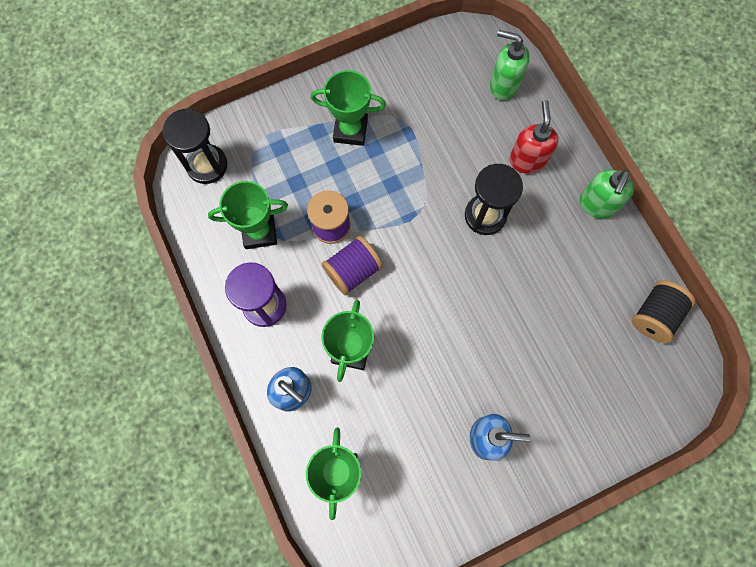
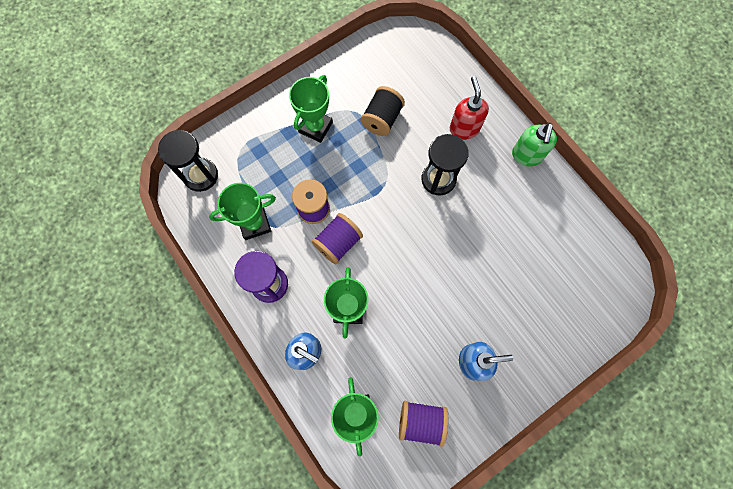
camera: 10 degrees left, 0 degrees up
(350, 130) = (315, 127): green trophy -> green trophy turned 60 degrees counterclockwise
(412, 496) = (421, 421): none -> purple spool
(503, 85) = (434, 71): green soap dispenser -> none
(654, 315) = (589, 237): black spool -> black spool (382, 119)

